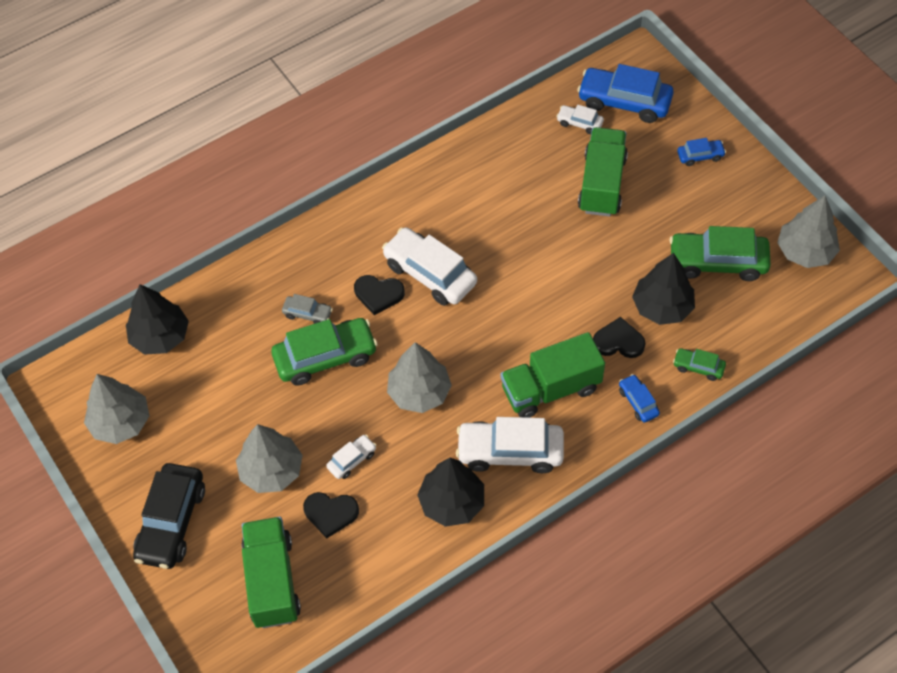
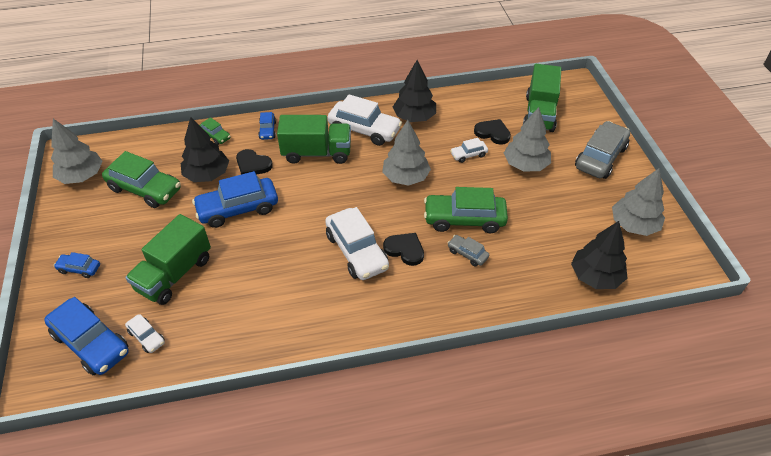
camera: 160 degrees left, 10 degrees down
(172, 522) = (600, 157): black car -> grey car
(592, 276) = (238, 209): none -> blue car

